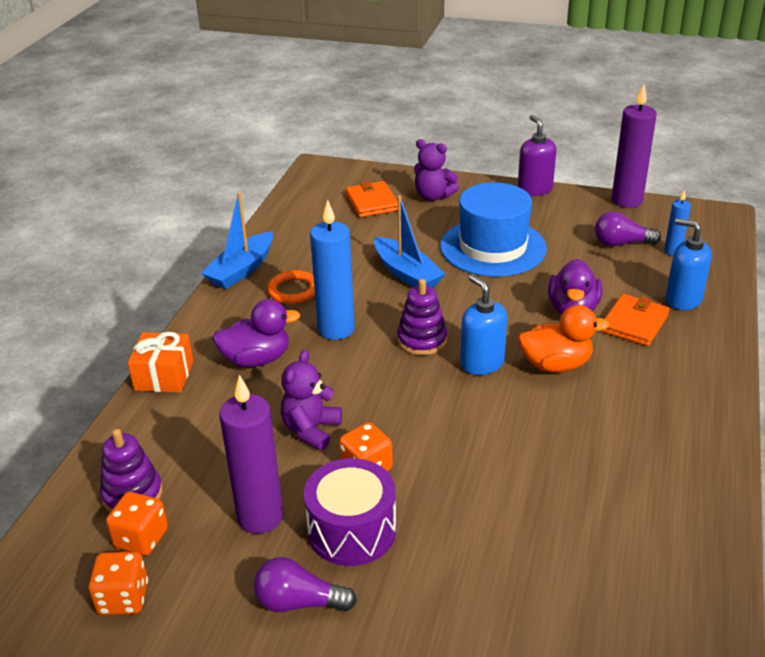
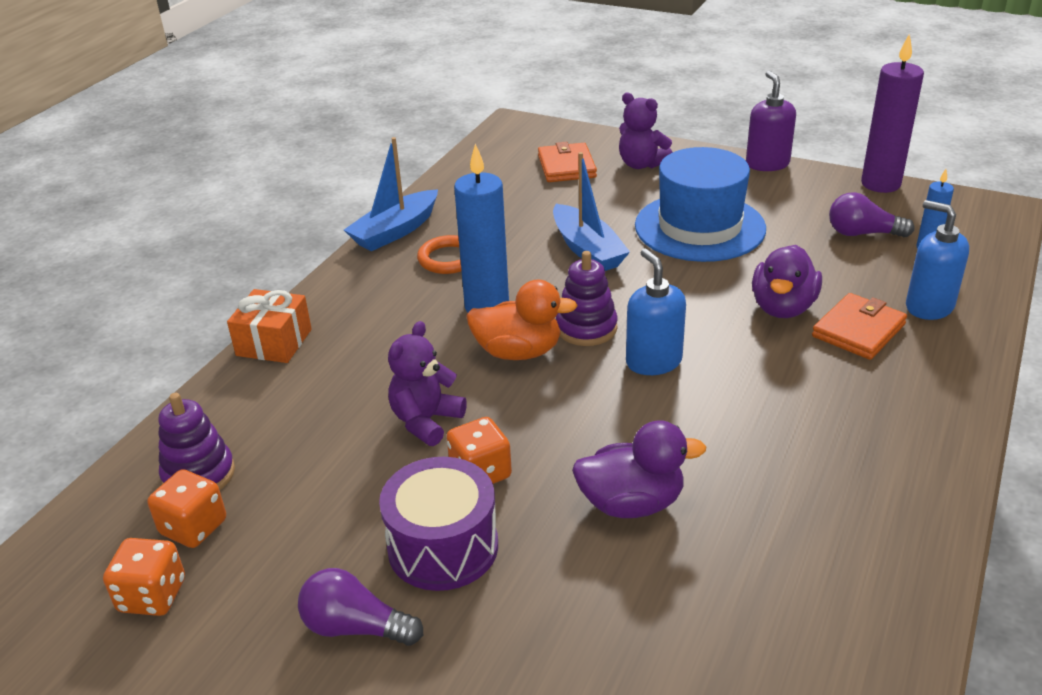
camera: 10 degrees right, 0 degrees up
(256, 359) = (384, 333): purple duck -> purple duck (631, 503)
(260, 517) = (338, 518): purple candle -> none
(556, 365) = (746, 372): orange duck -> orange duck (518, 352)

